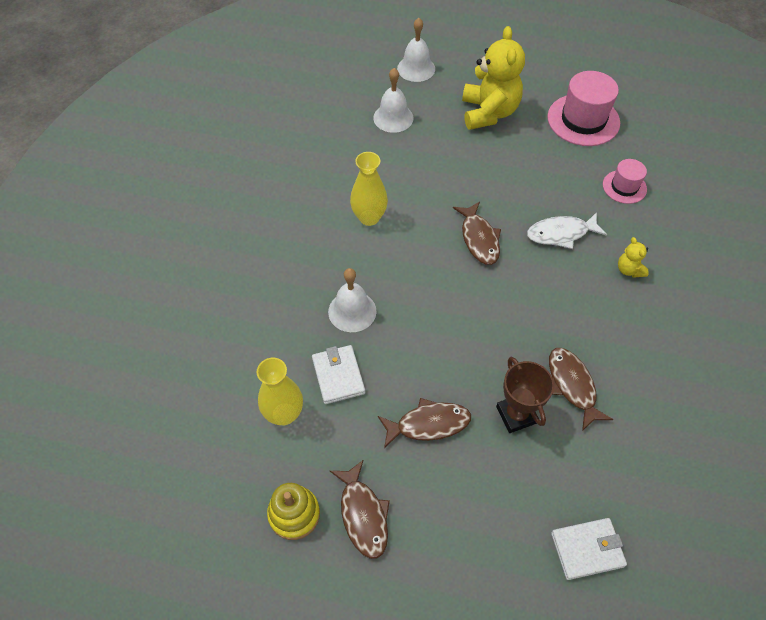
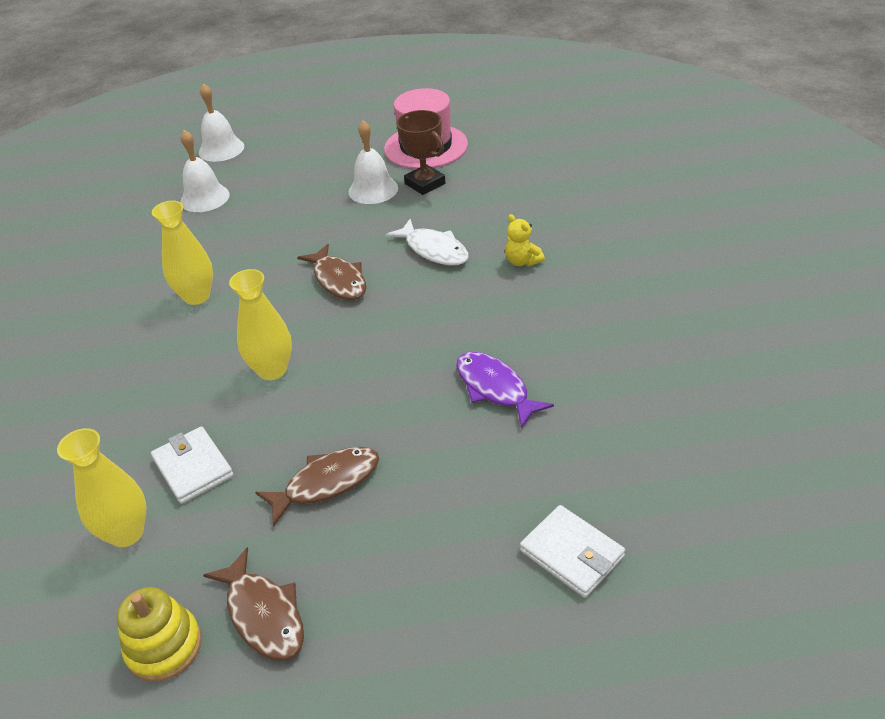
camera: 15 degrees left, 15 degrees down
(352, 311) = (196, 394): white bell -> white bell (373, 190)
(411, 308) = (272, 370): none -> yellow vase
(489, 113) = (317, 166): yellow teddy bear -> none
(516, 415) = (436, 438): brown trophy -> brown trophy (425, 184)
(561, 234) = (434, 250): white fish -> white fish turned 105 degrees counterclockwise
(572, 386) = (495, 388): brown fish -> purple fish
(587, 549) = (572, 554): white wallet -> white wallet turned 75 degrees clockwise
(624, 187) = (491, 191): pink hat -> none

